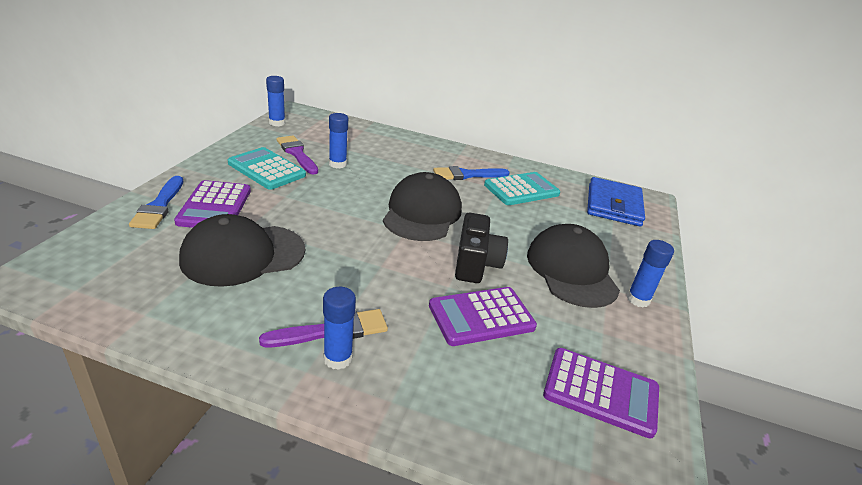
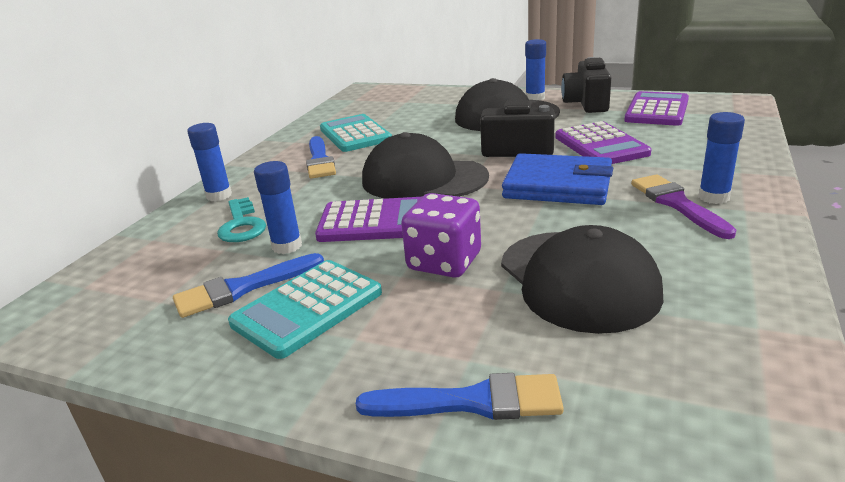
camera: 80 degrees left, 5 degrees down
(215, 206) = (453, 335): purple calculator -> purple calculator (374, 222)
(277, 123) = (83, 335): blue glue stick -> blue glue stick (219, 195)
(292, 210) = (444, 262): none -> purple dice
(297, 153) = (242, 288): purple brush -> blue brush
(370, 151) = (241, 225): none -> turquoise key
(613, 205) = (381, 100): blue wallet -> blue wallet (558, 185)
(620, 335) = (586, 104): none -> black camera

